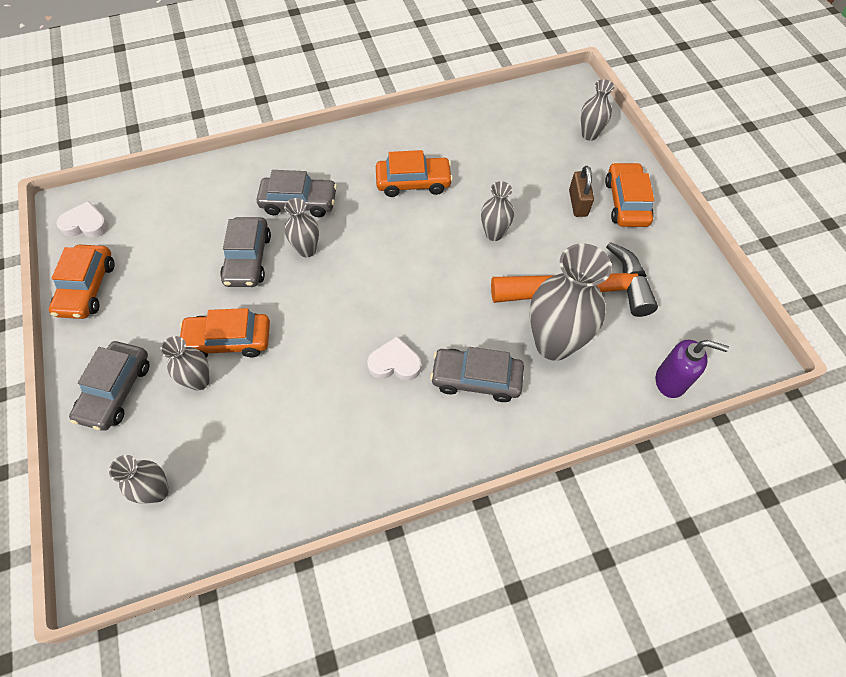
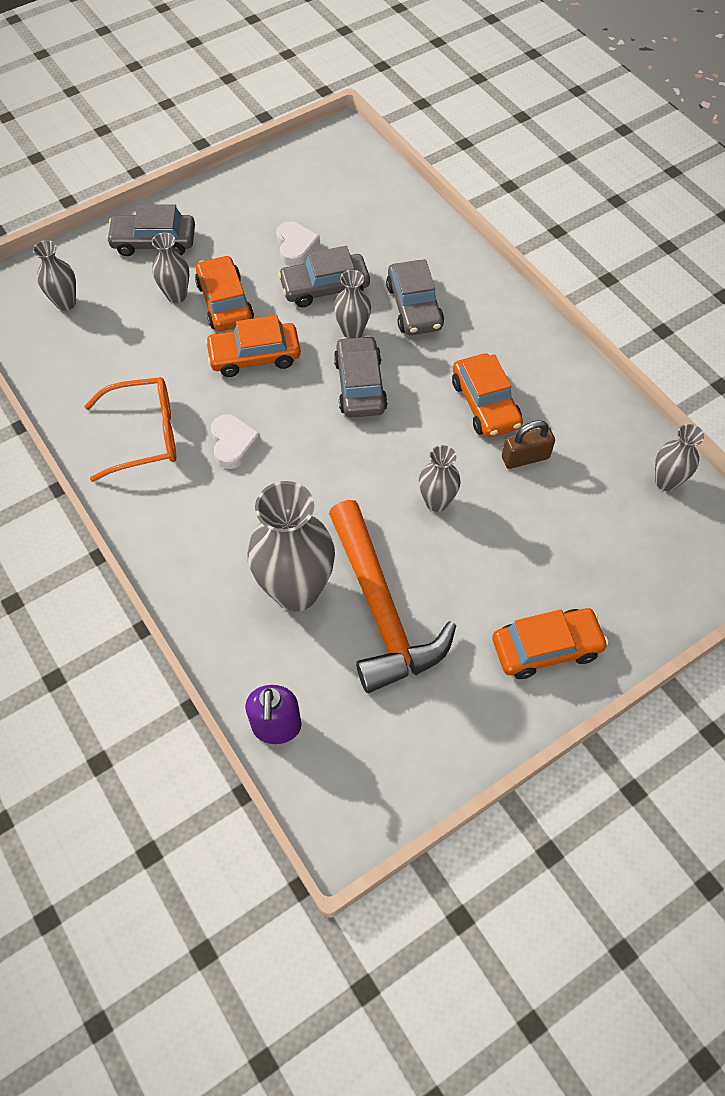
camera: 75 degrees right, 0 degrees up
(86, 224) = (325, 155): white heart -> white heart (296, 247)
(87, 288) = (254, 183): orange car -> orange car (254, 356)
(360, 437) = (144, 435): none -> orange glasses
(476, 379) = (232, 522): grey car -> grey car (360, 385)
(578, 203) = (521, 588): brown padlock -> brown padlock (525, 457)
(589, 134) = (655, 586): grey vase -> grey vase (666, 481)

